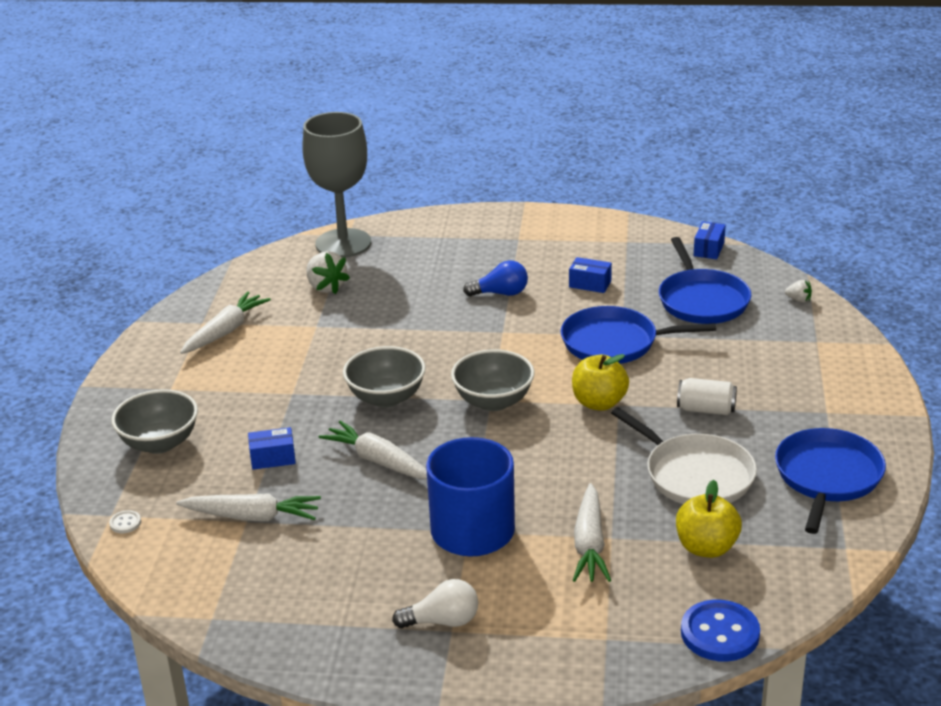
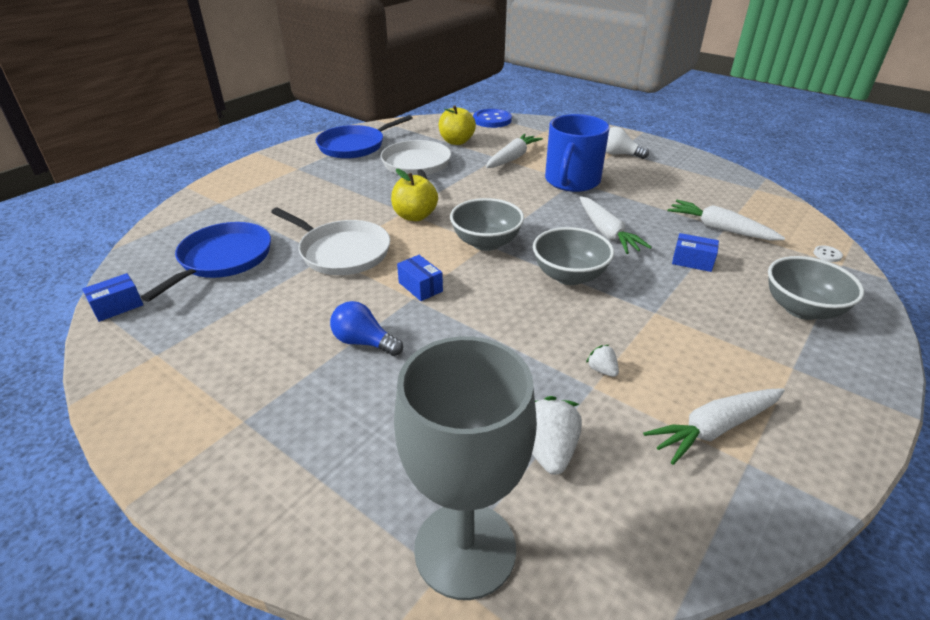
camera: 150 degrees left, 5 degrees up
(590, 284) = (273, 315): blue box -> blue box (420, 287)
(614, 342) = (341, 252): blue pan -> white pan
(706, 409) = (357, 190): white can -> none
(798, 300) = (165, 232): white strawberry -> white strawberry (602, 370)

